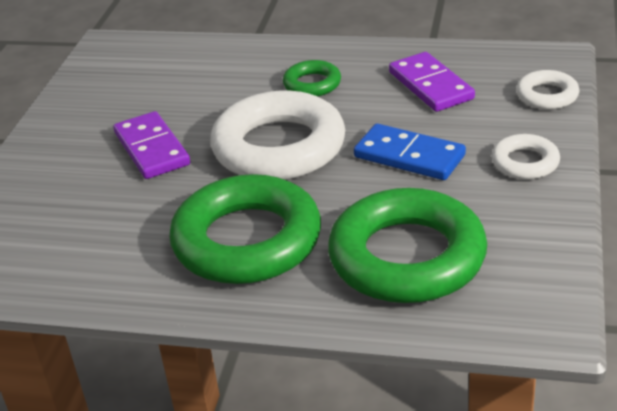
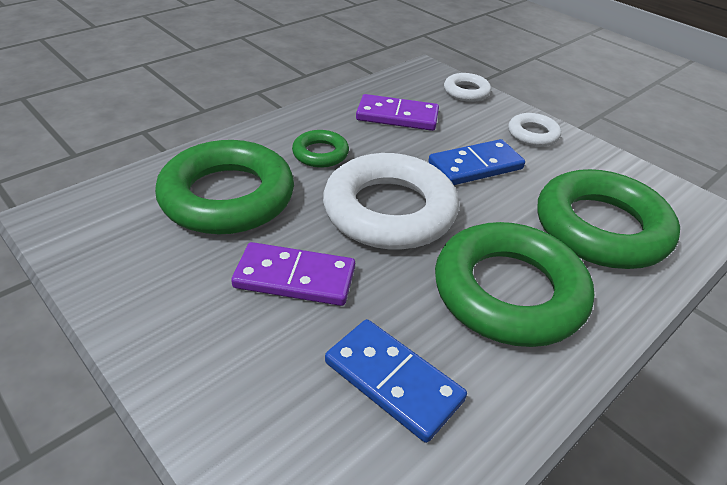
camera: 60 degrees left, 5 degrees up
(99, 230) = (393, 381): none -> blue domino
(203, 81) = (227, 197): none -> green ring

